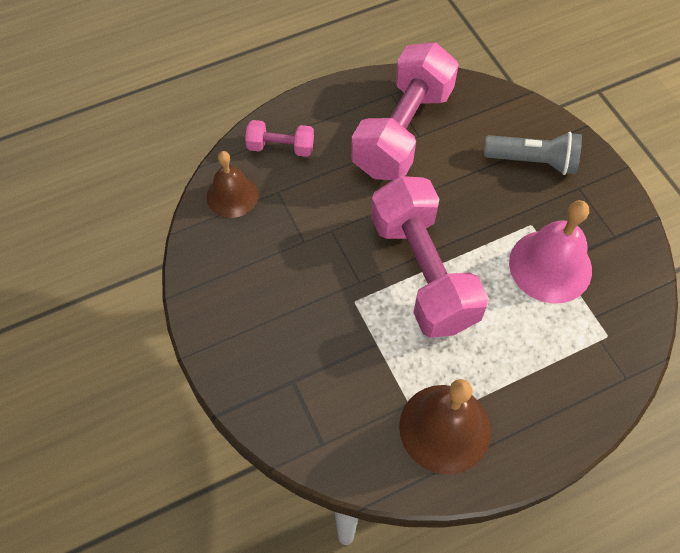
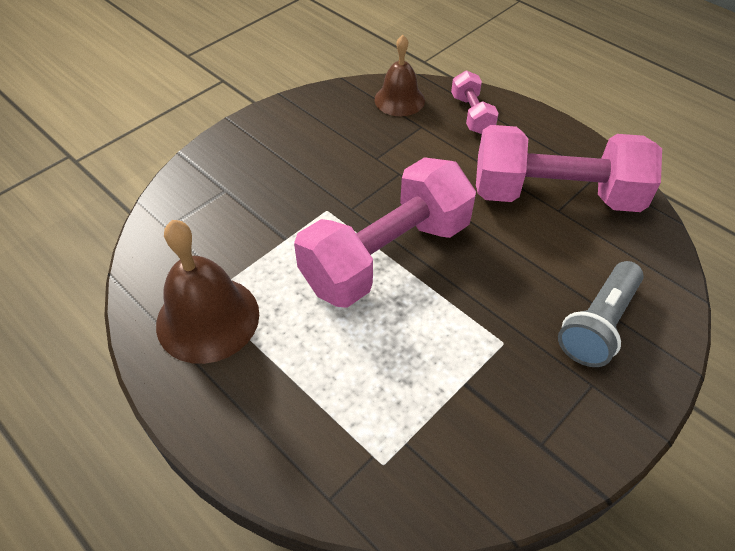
camera: 70 degrees right, 10 degrees down
(533, 161) = (598, 324): grey flashlight -> grey flashlight turned 45 degrees clockwise
(550, 266) = (455, 376): pink bell -> none

